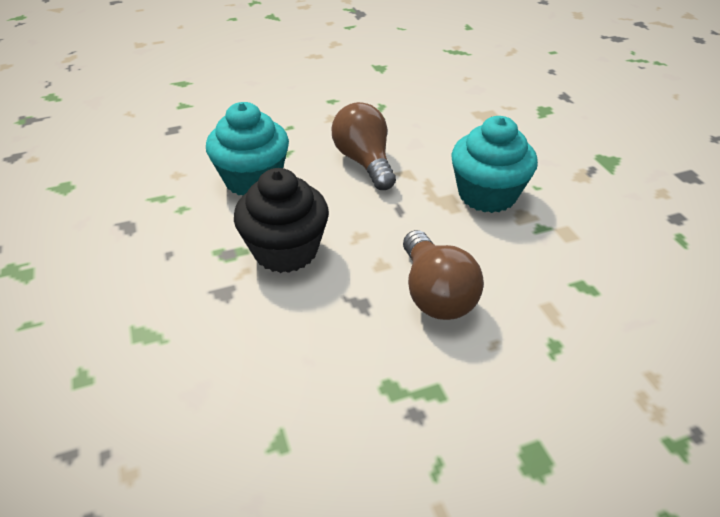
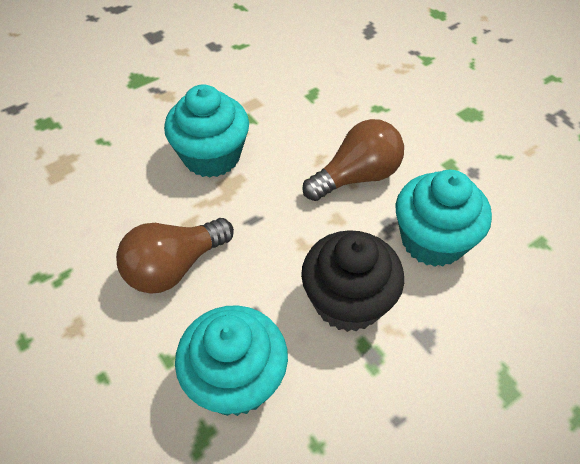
camera: 105 degrees left, 10 degrees up
(325, 333) = (432, 240): none -> turquoise cupcake

